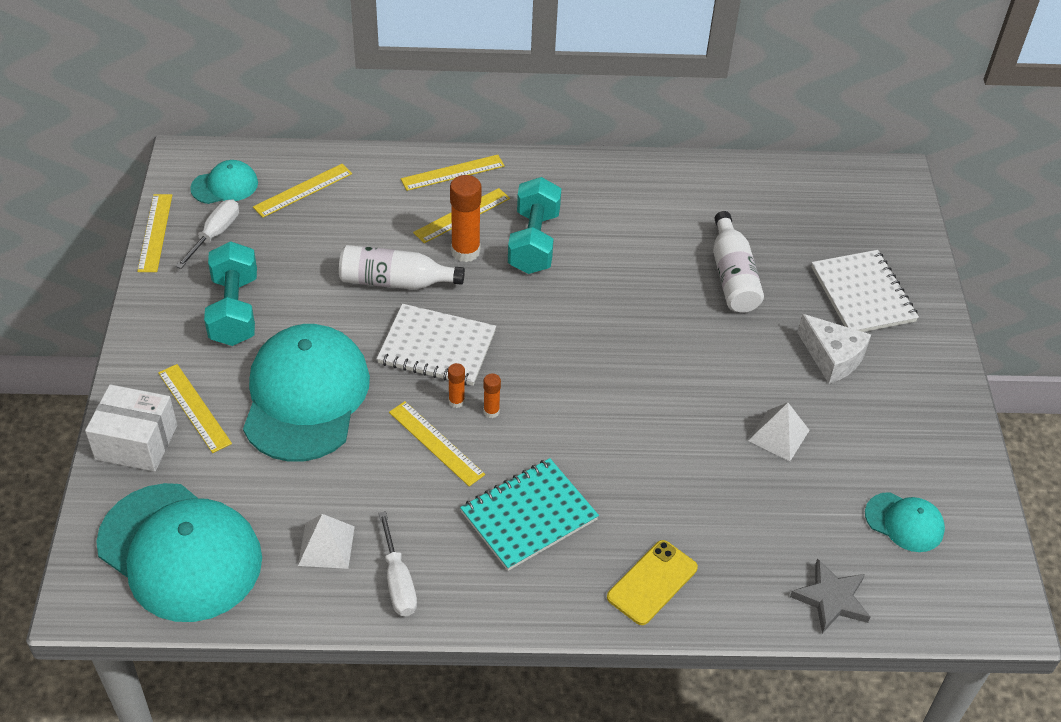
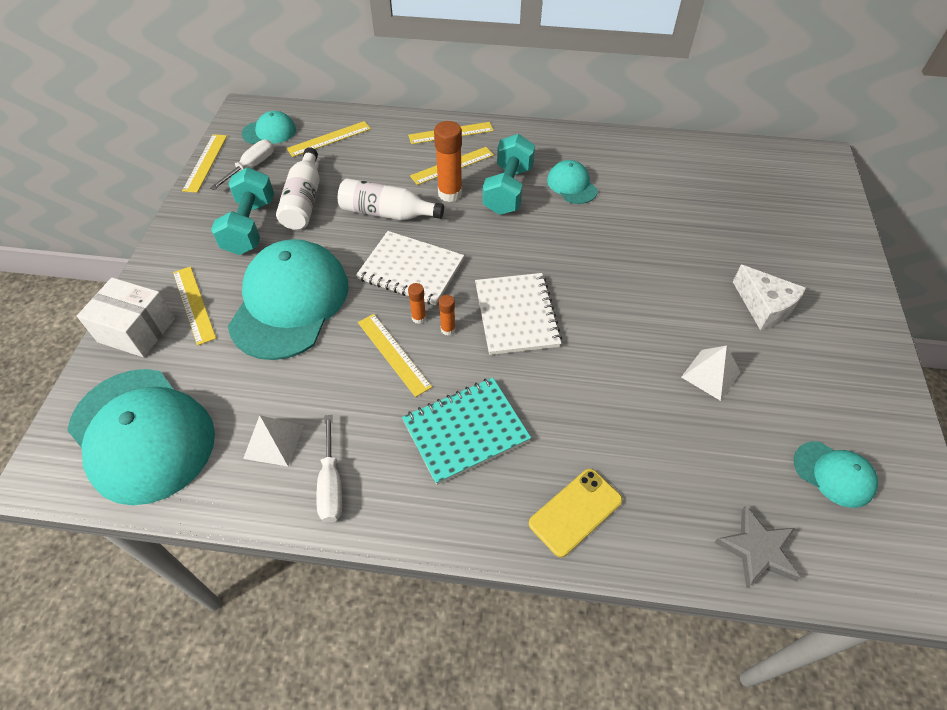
camera: 10 degrees right, 5 degrees up
(607, 230) = (571, 185): none -> turquoise cap
(732, 276) = (676, 229): white bottle -> white bottle (304, 201)
(862, 294) = (793, 253): white notebook -> white notebook (516, 315)

